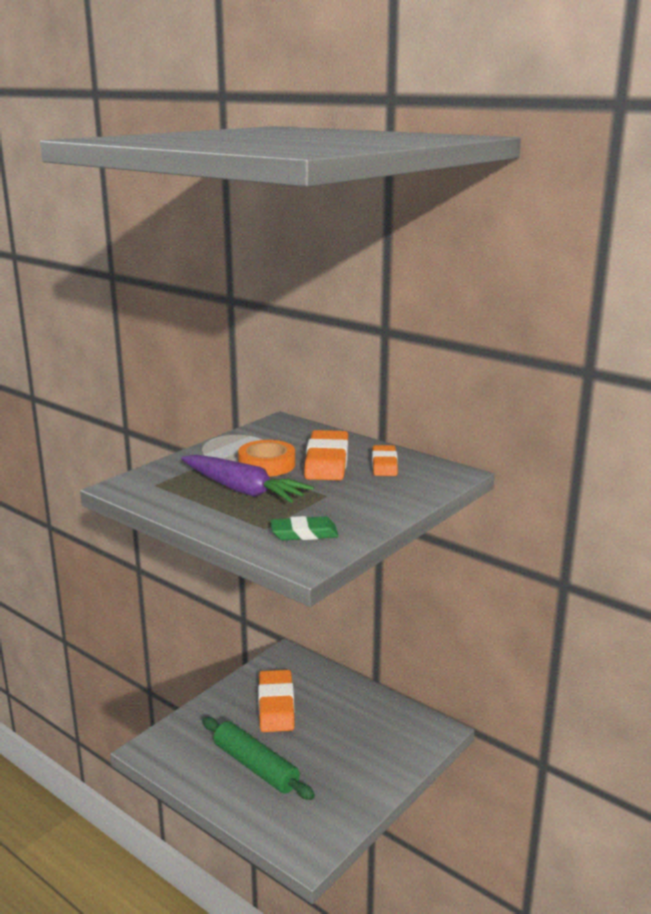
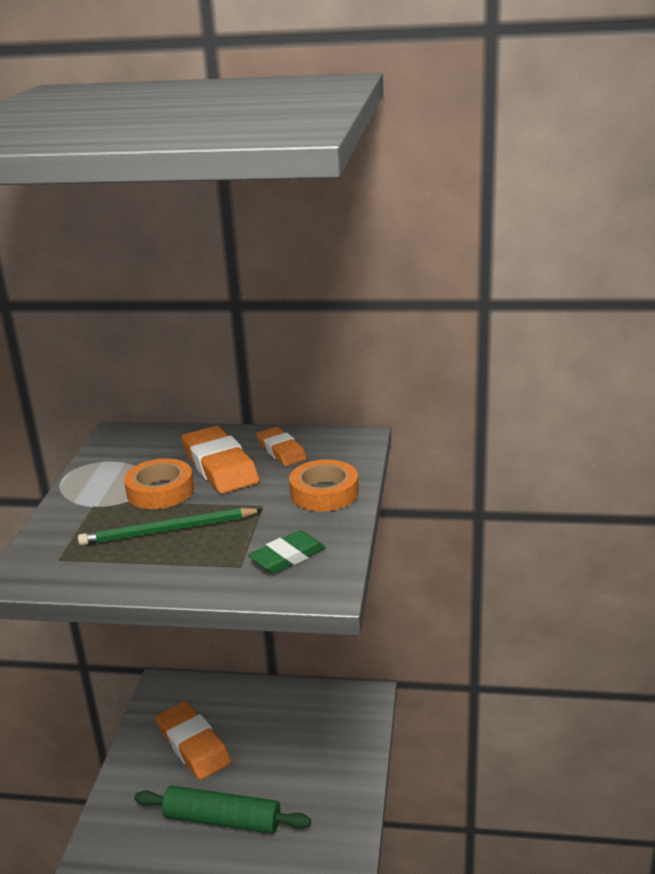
camera: 30 degrees left, 5 degrees up
(243, 490) = (168, 530): purple carrot -> green pencil
(382, 501) = (324, 493): none -> orange tape

